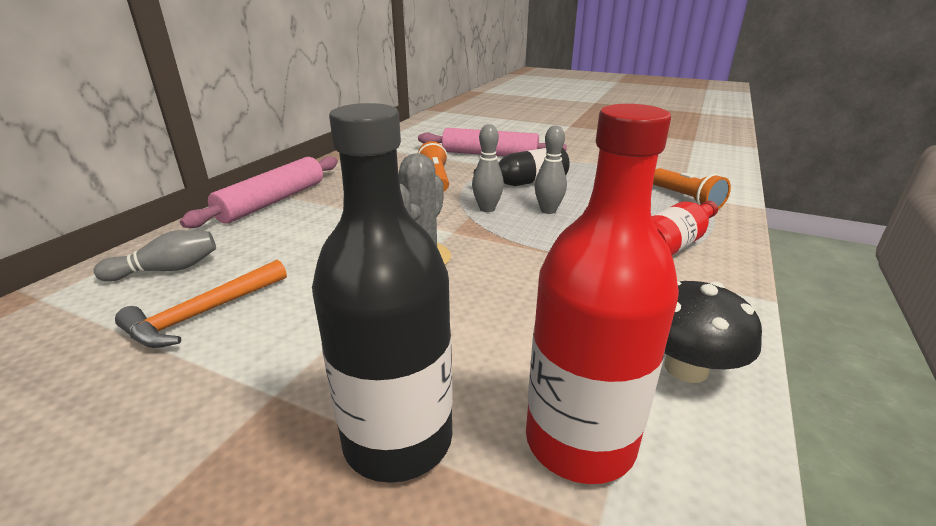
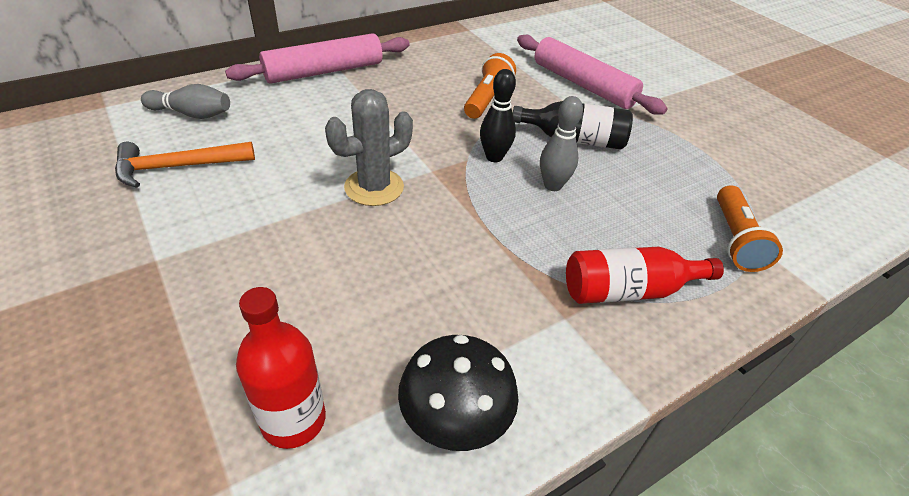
camera: 30 degrees right, 15 degrees up
(398, 440) = (187, 340): black bottle -> none
(487, 209) = (494, 157): grey bowling pin -> black bowling pin
(579, 441) = (293, 420): red bottle -> red bottle, size x0.65

